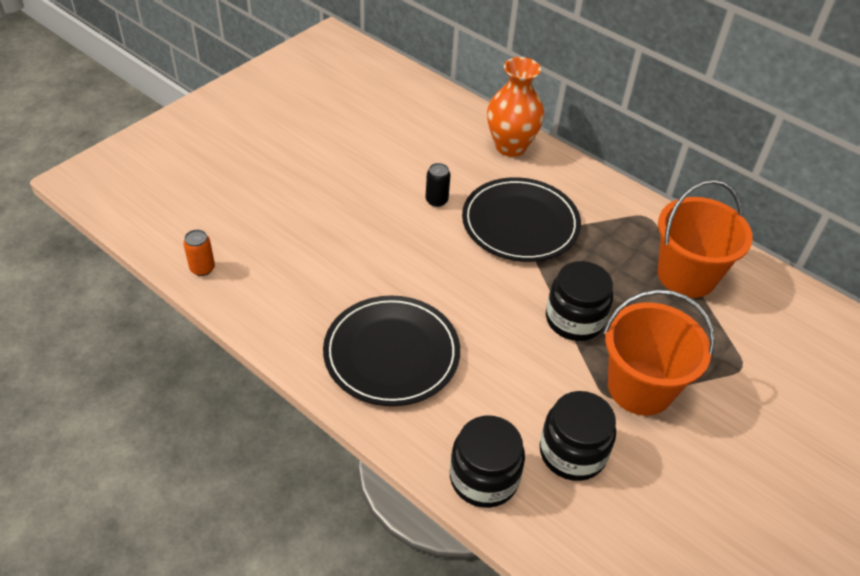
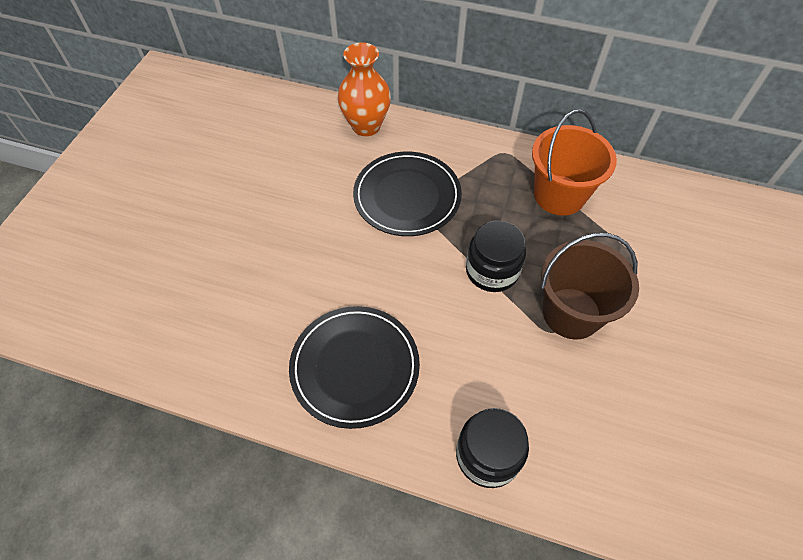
camera: 20 degrees left, 10 degrees up
(202, 268) = (140, 351): orange can -> none
(436, 200) = (326, 200): black can -> none
(572, 452) = (547, 398): black jar -> none
(640, 387) = (571, 313): orange bucket -> brown bucket

